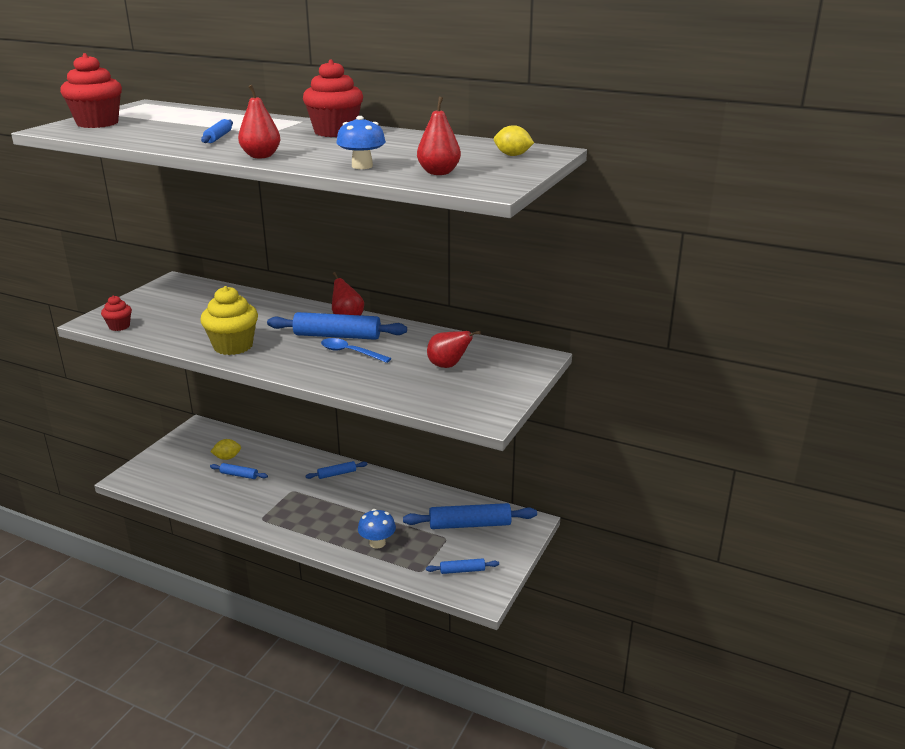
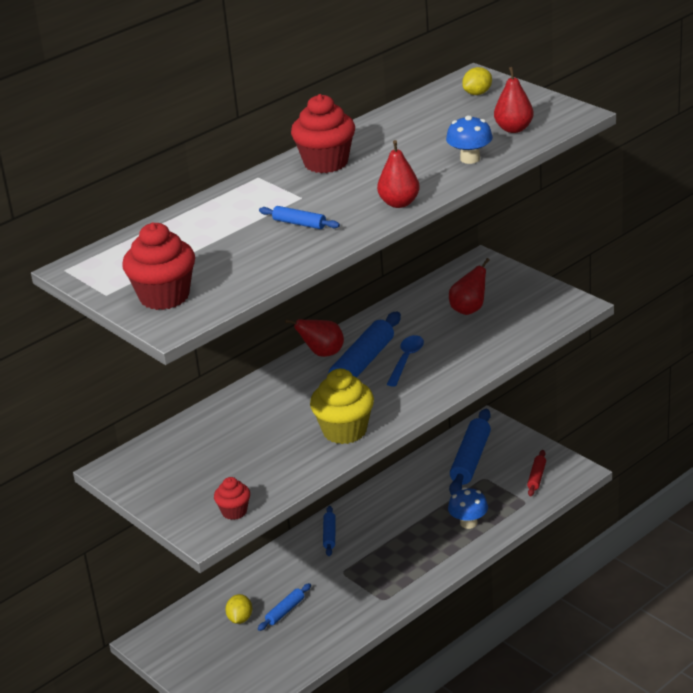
camera: 65 degrees left, 5 degrees up
(350, 352) = (406, 360): blue spoon -> blue spoon turned 150 degrees clockwise
(462, 570) = (536, 477): blue rolling pin -> red rolling pin

